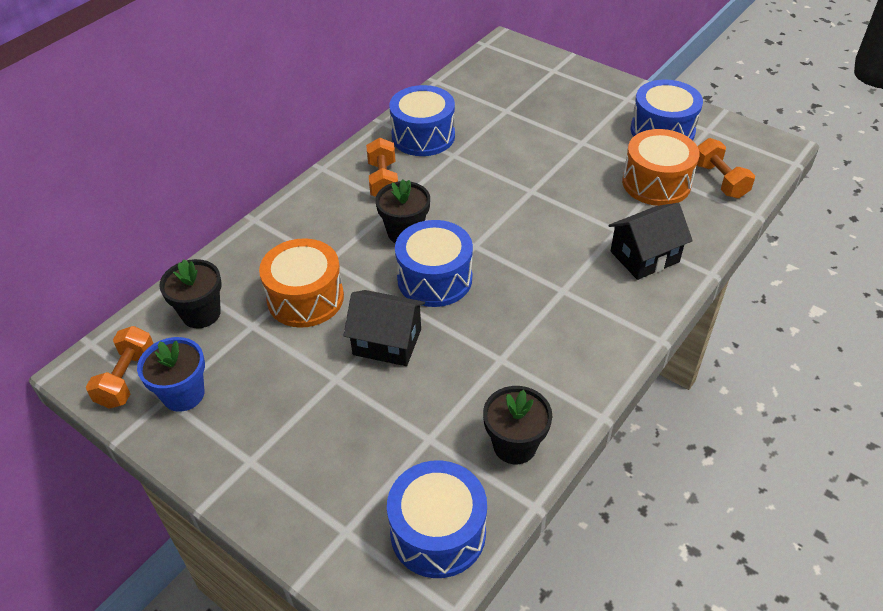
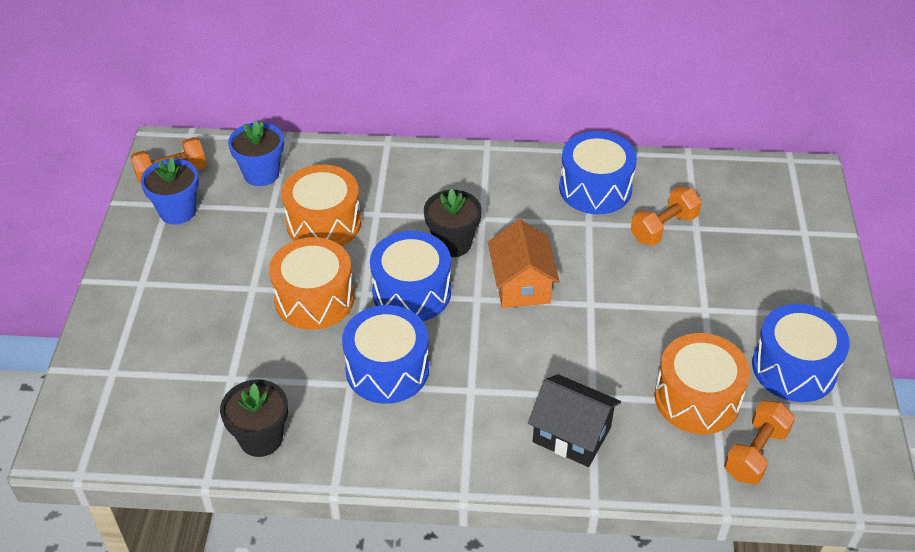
camera: 55 degrees right, 0 degrees up
(201, 314) = (261, 174): black flower pot -> blue flower pot
(383, 181) = (507, 194): orange dumbbell -> orange dumbbell (663, 228)
(387, 342) = (314, 299): black house -> orange drum
(438, 532) = (144, 429): blue drum -> blue drum (387, 369)
(482, 216) = (521, 285): none -> orange house

